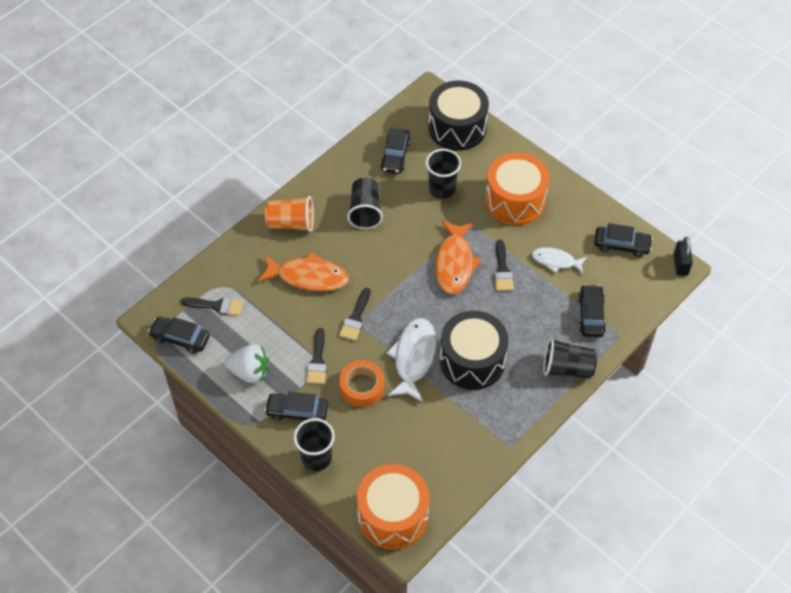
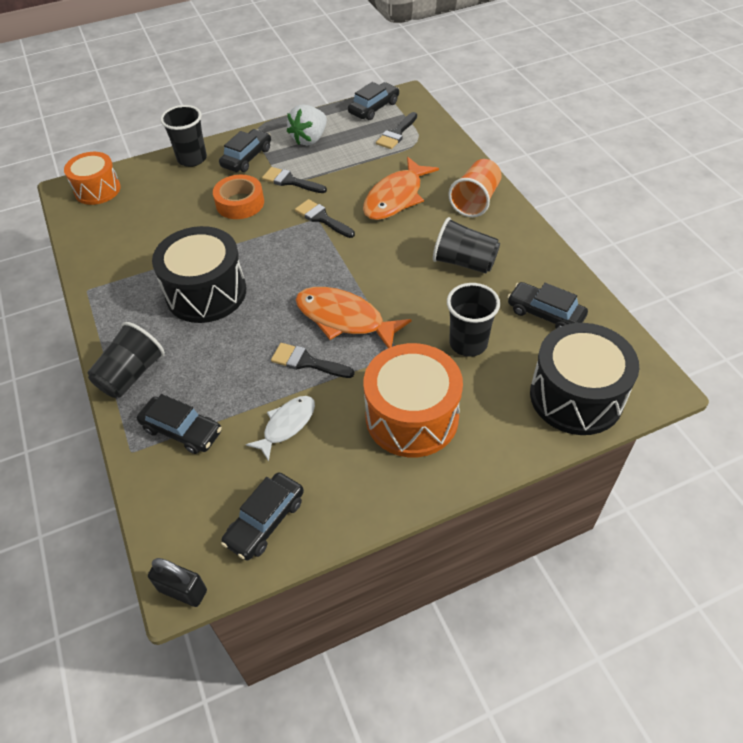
camera: 115 degrees right, 5 degrees down
(393, 515) = (97, 190): orange drum -> orange drum, size x0.65
(413, 358) = (244, 248): white fish -> none

